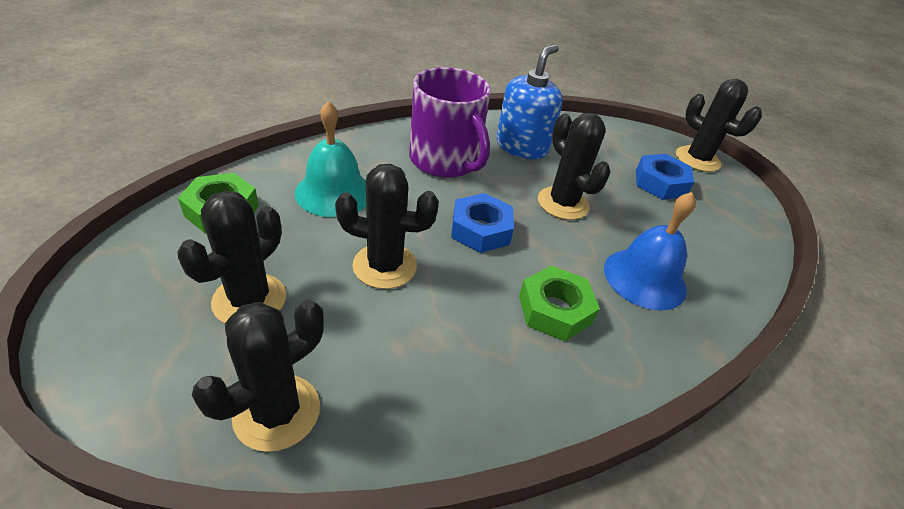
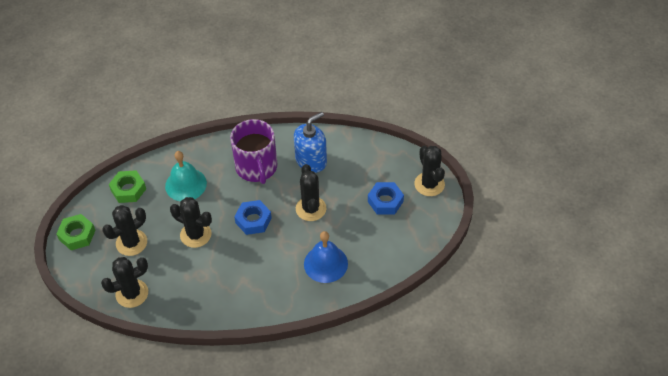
camera: 25 degrees right, 10 degrees up
(554, 310) = (266, 272): green nut -> green nut (77, 235)

